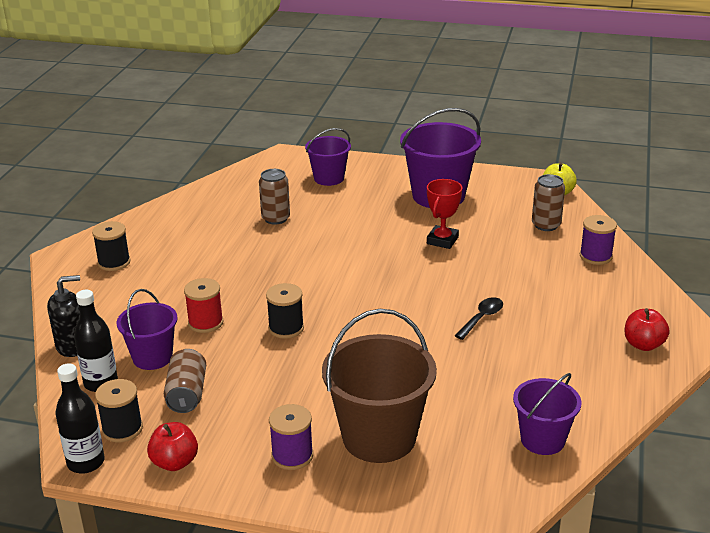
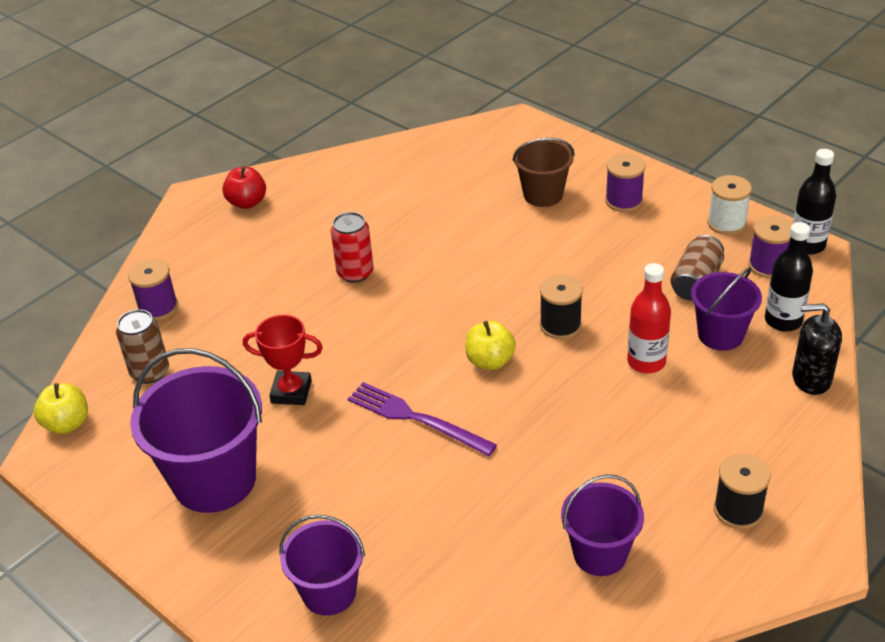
camera: 150 degrees left, 10 degrees up
(122, 429) = (768, 265): black spool -> purple spool
(175, 462) = (726, 223): red apple -> white spool
(205, 322) = (646, 362): red spool -> red bottle
(275, 218) = (470, 520): brown can -> none
(323, 292) = (490, 361): none -> yellow apple
(347, 250) = (416, 418): none -> purple fork
(379, 437) = (543, 194): brown bucket -> brown bucket, size x0.59
(442, 240) = (291, 392): red trophy -> red trophy turned 45 degrees clockwise
(482, 318) = (355, 273): black spoon -> red can
(542, 440) = (418, 157): purple bucket -> purple bucket (600, 554)

